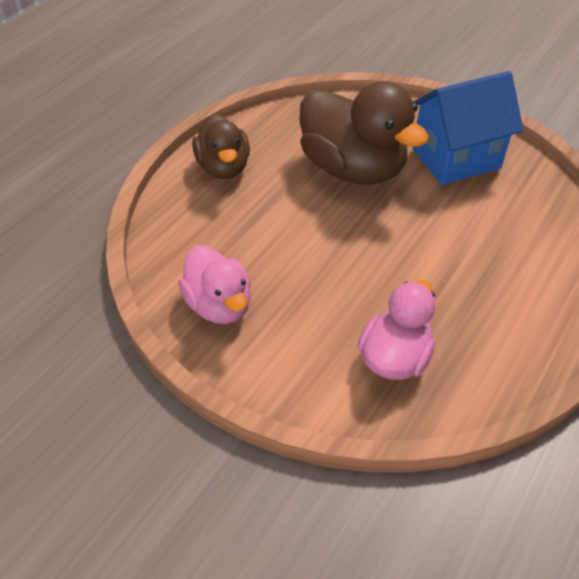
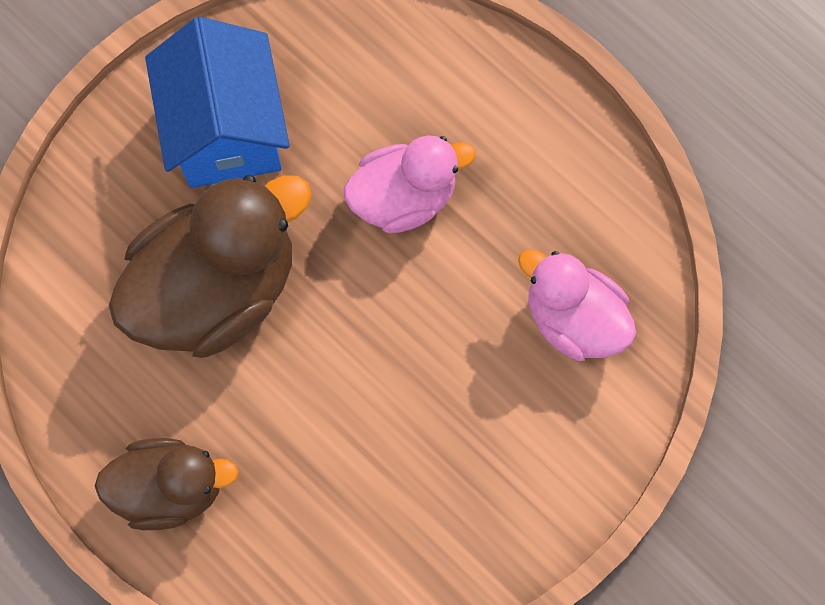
camera: 80 degrees left, 25 degrees up
(219, 305) = (453, 526): pink duck -> pink duck (404, 197)

